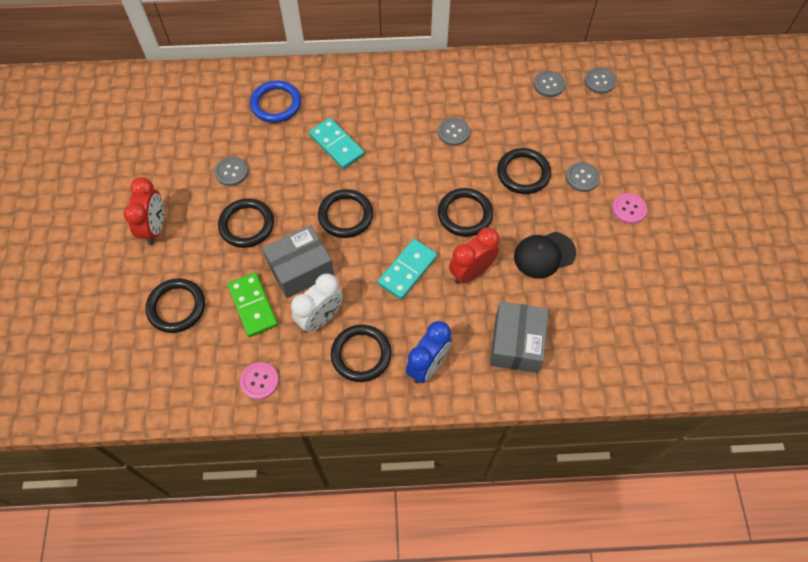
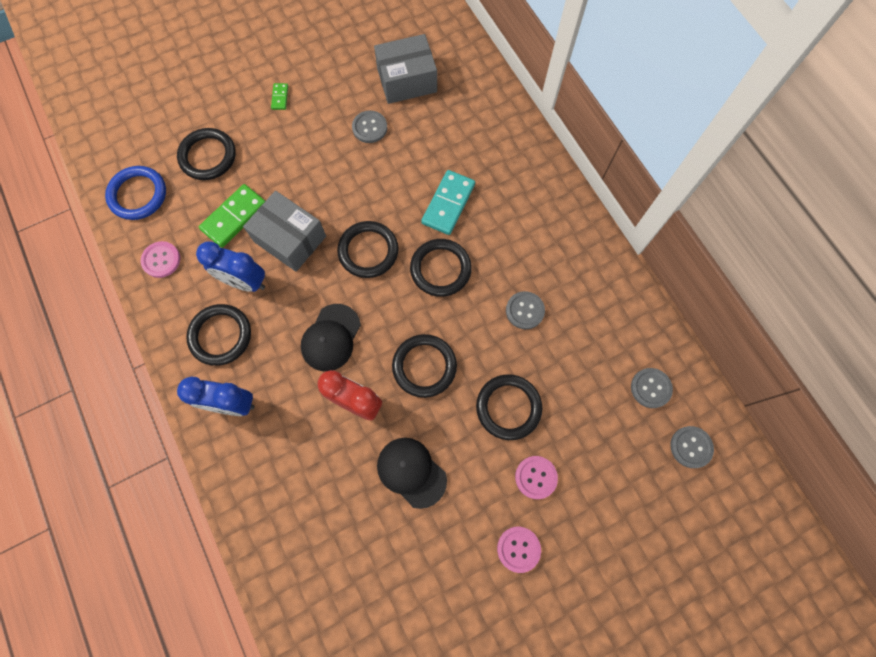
camera: 65 degrees right, 10 degrees up
(155, 228) = (280, 97): red clock -> green domino
(246, 225) = (317, 169): black ring -> black ring (440, 269)
(276, 104) = (469, 126): blue ring -> blue ring (138, 195)
(320, 318) = (245, 281): white clock -> blue clock
(407, 270) = (331, 337): turquoise domino -> black cap
(516, 343) = (290, 483): grey box -> grey box (407, 80)
(582, 178) = (536, 477): grey button -> pink button

